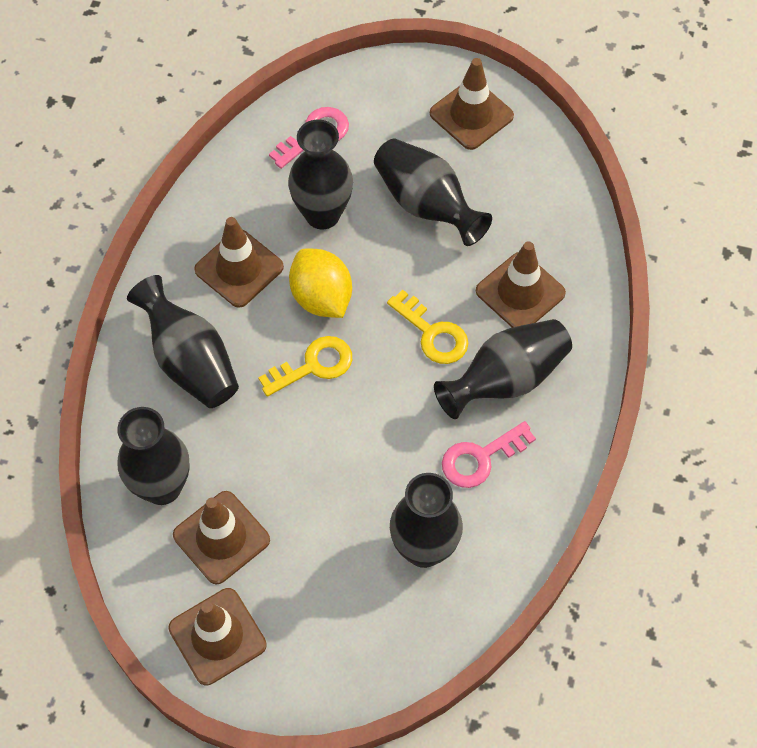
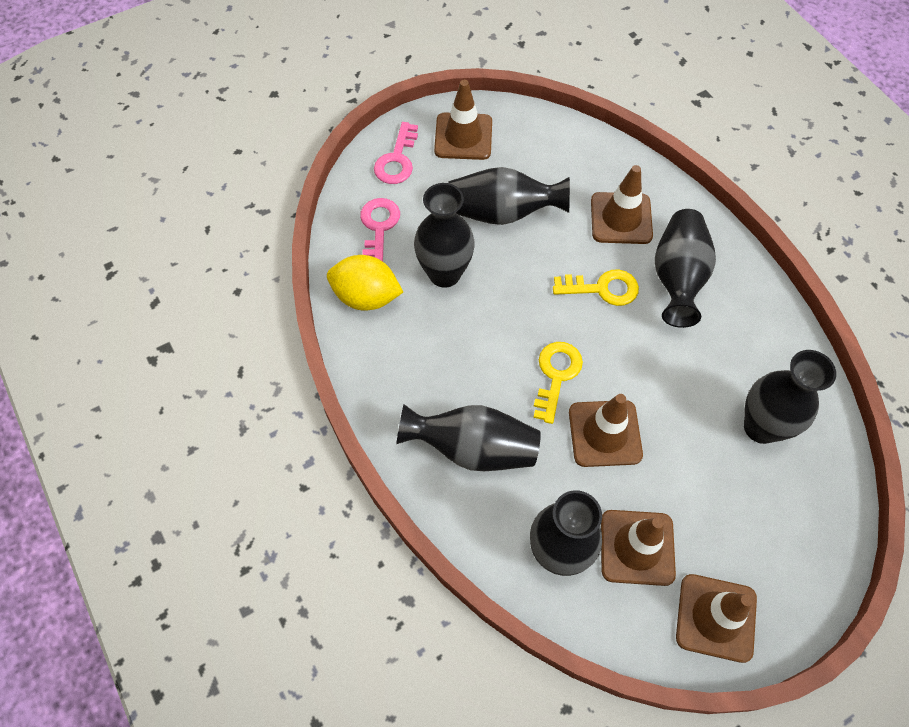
camera: 45 degrees left, 0 degrees up
(239, 268) = (431, 356): brown traffic cone -> brown traffic cone (605, 433)
(321, 298) = (508, 327): yellow lemon -> yellow lemon (366, 297)
(480, 458) = (722, 339): pink key -> pink key (397, 160)

